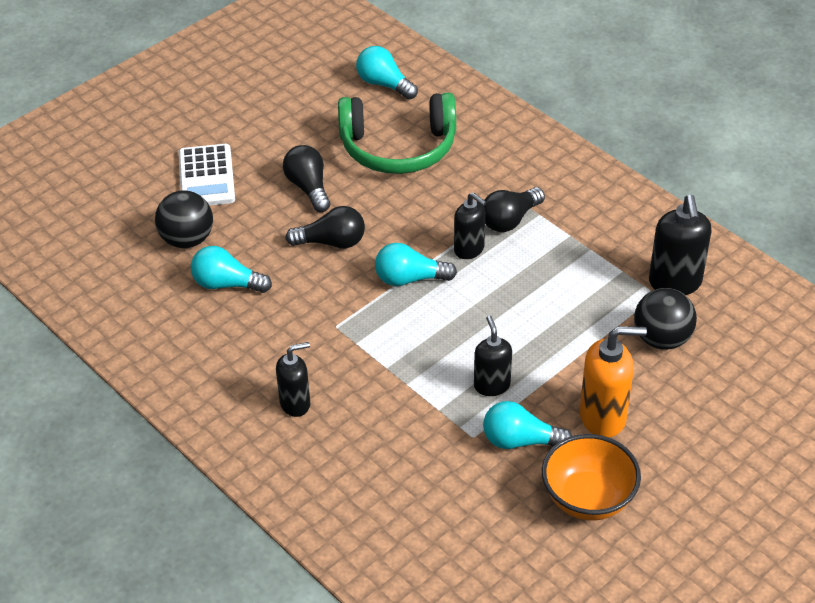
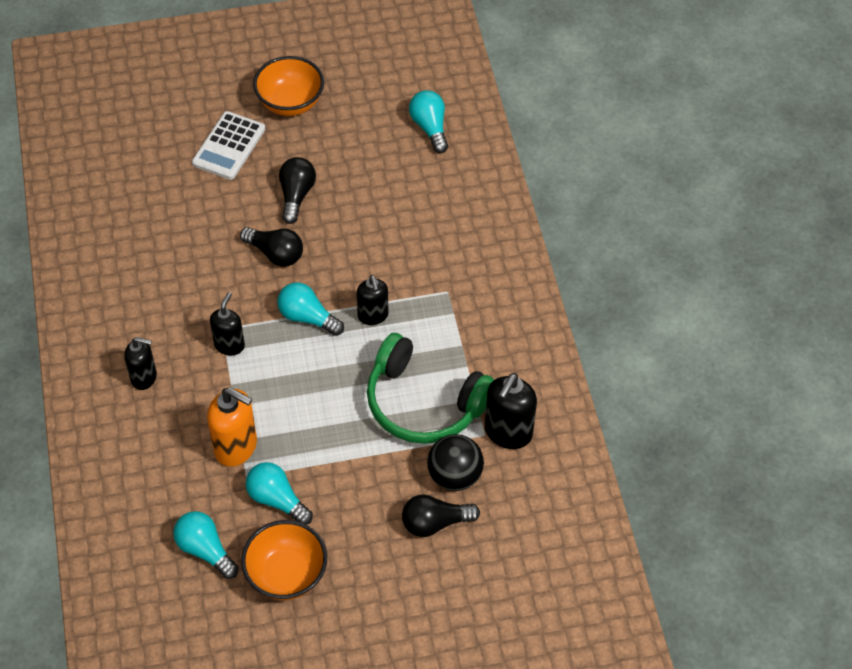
camera: 30 degrees right, 10 degrees up
(187, 239) = (174, 195): black ball -> none
(227, 284) = (173, 250): turquoise light bulb -> turquoise light bulb (205, 550)
(235, 119) = (290, 103): none -> orange bowl
(398, 148) = (393, 194): green headphones -> green headphones (423, 403)
(491, 385) = (294, 442): black soap dispenser -> black soap dispenser (229, 345)
(510, 220) = (426, 306): black light bulb -> black light bulb (435, 522)
(603, 417) = (353, 515): orange soap dispenser -> orange soap dispenser (236, 447)

